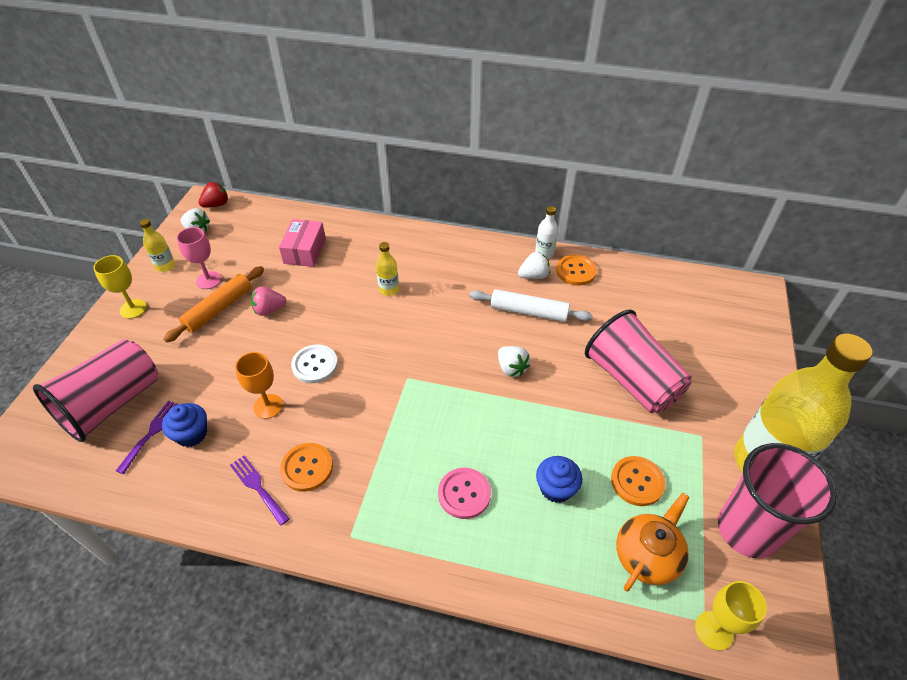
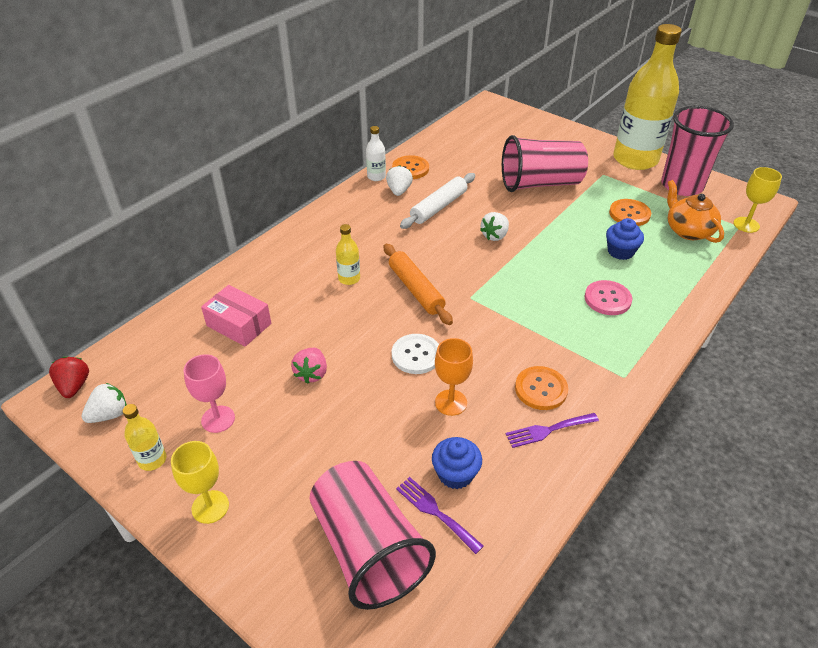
camera: 65 degrees left, 5 degrees down
(219, 309) = (276, 418): orange rolling pin -> orange rolling pin (416, 289)
(511, 368) = (495, 236): white strawberry -> white strawberry turned 135 degrees clockwise

